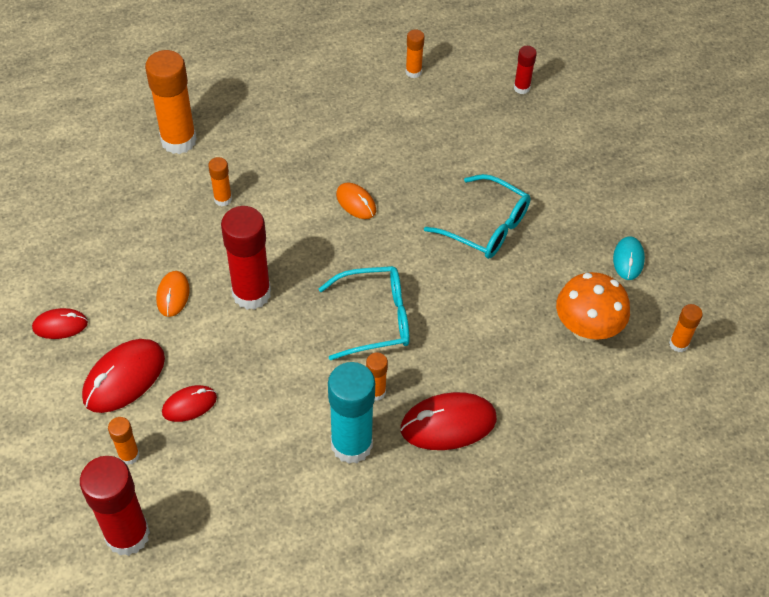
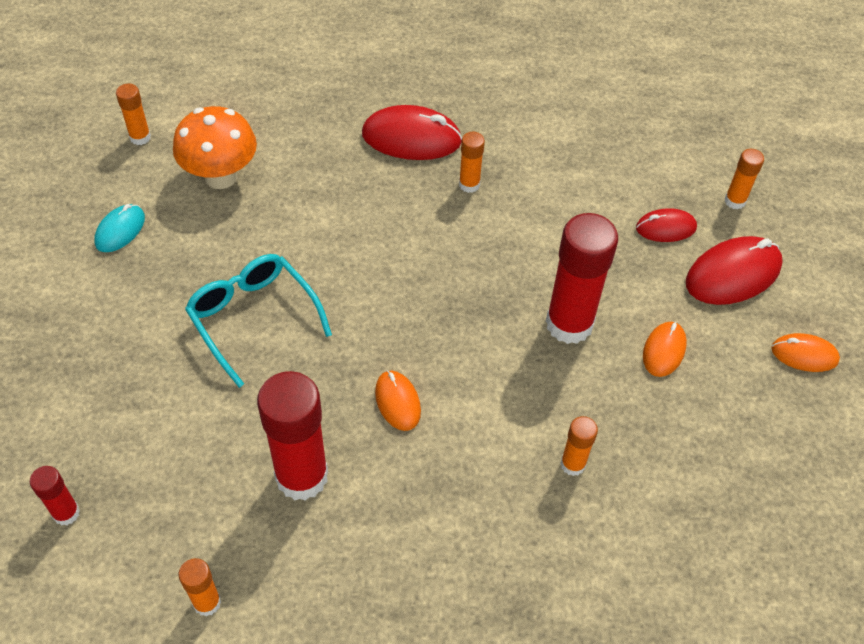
camera: 160 degrees left, 0 degrees up
(60, 325) = (804, 355): red mouse -> orange mouse
(127, 535) = (742, 139): red glue stick -> red glue stick (301, 476)
(178, 140) = (615, 588): orange glue stick -> none
(351, 445) = (512, 148): turquoise glue stick -> none
(375, 318) = (437, 253): turquoise glasses -> none

